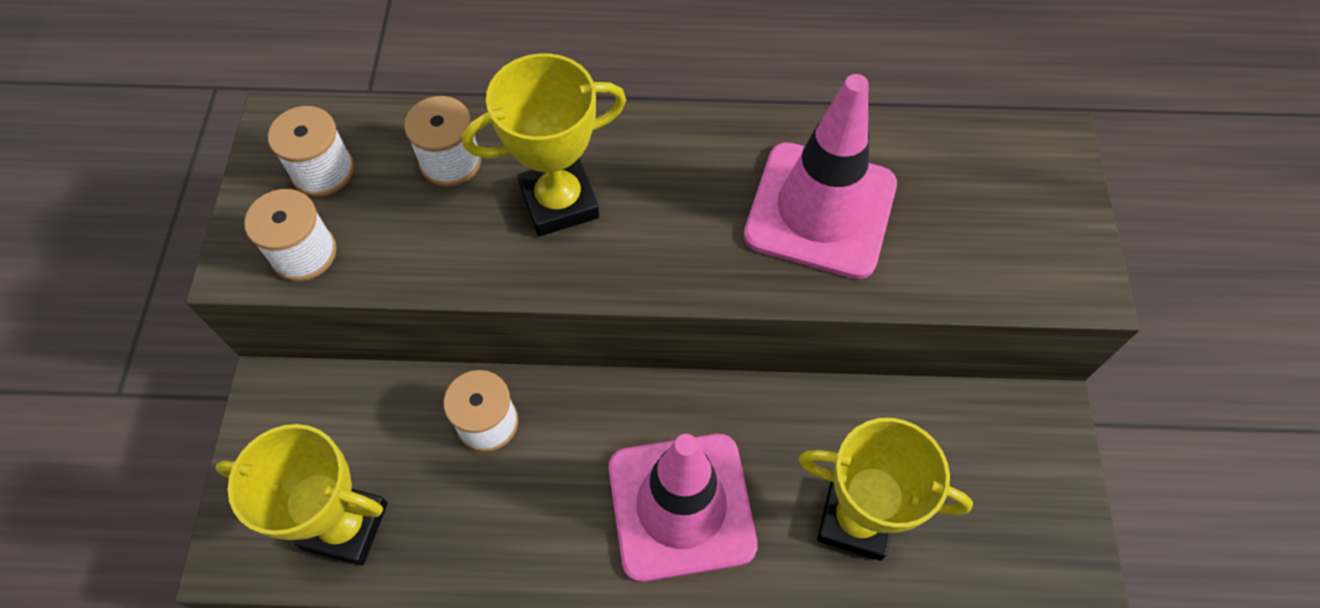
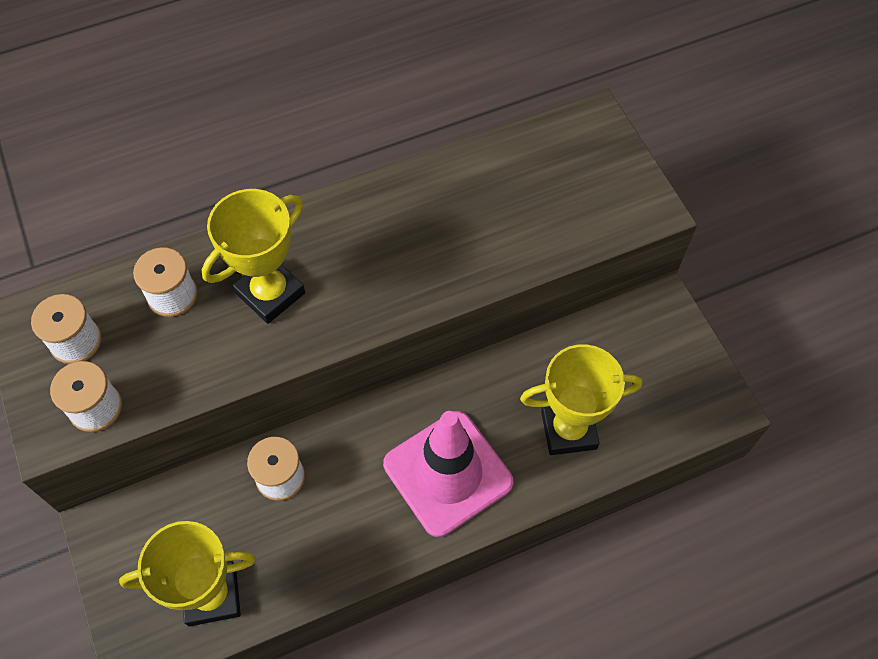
camera: 25 degrees left, 0 degrees up
(820, 210) = (458, 226): pink traffic cone -> none

